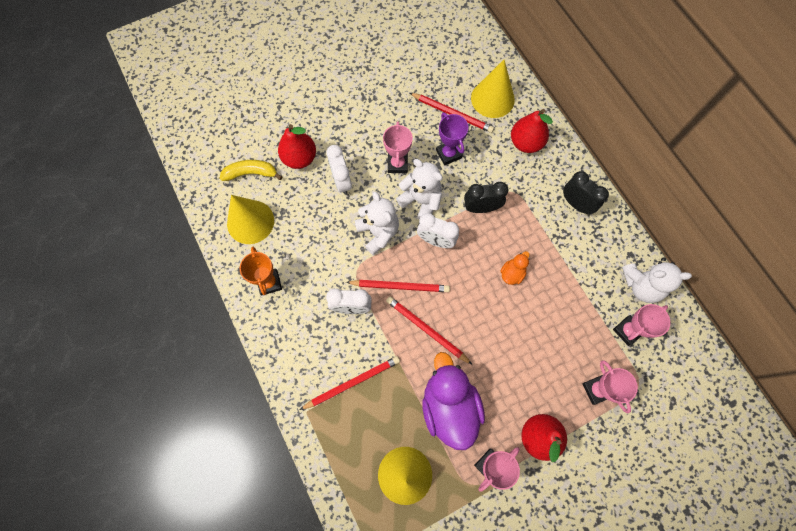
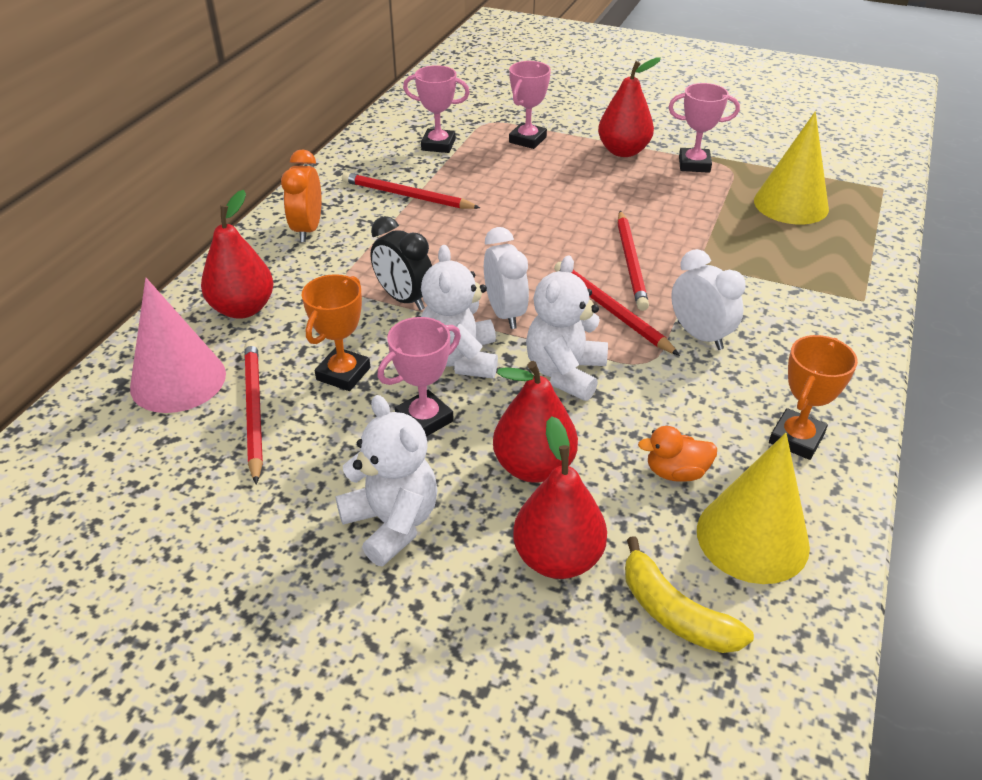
camera: 130 degrees left, 30 degrees down
(342, 181) = (534, 467): white clock -> red pear
(352, 382) = (776, 284): red pencil -> red pencil (407, 196)
(448, 154) = (343, 374): purple trophy -> orange trophy
(449, 406) = (684, 209): purple duck -> none
(492, 99) = (178, 380): yellow cone -> pink cone
(512, 273) = (469, 235): orange duck -> orange duck (676, 472)
(576, 204) = (308, 230): black clock -> orange clock
(641, 285) = (371, 154): white teddy bear -> white teddy bear (392, 523)

